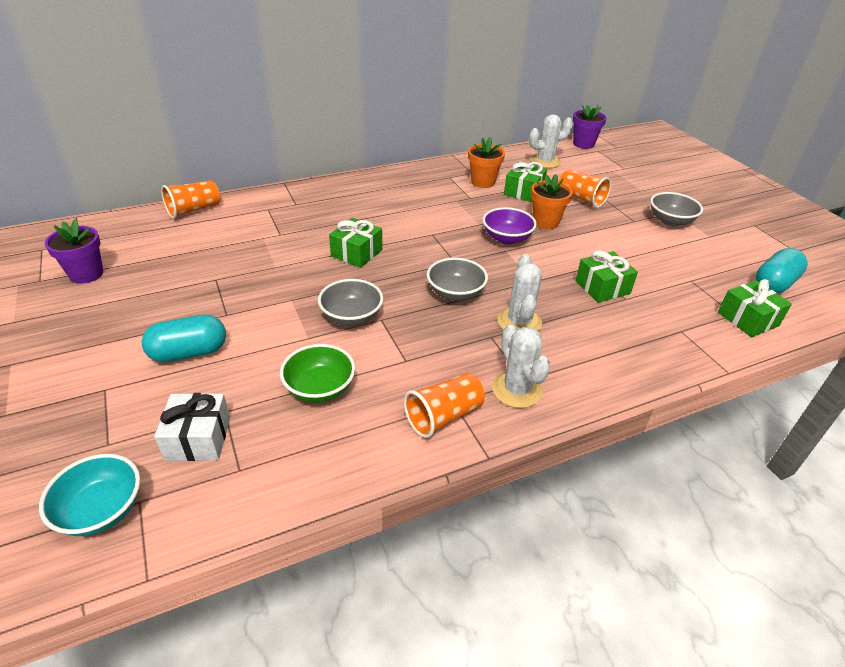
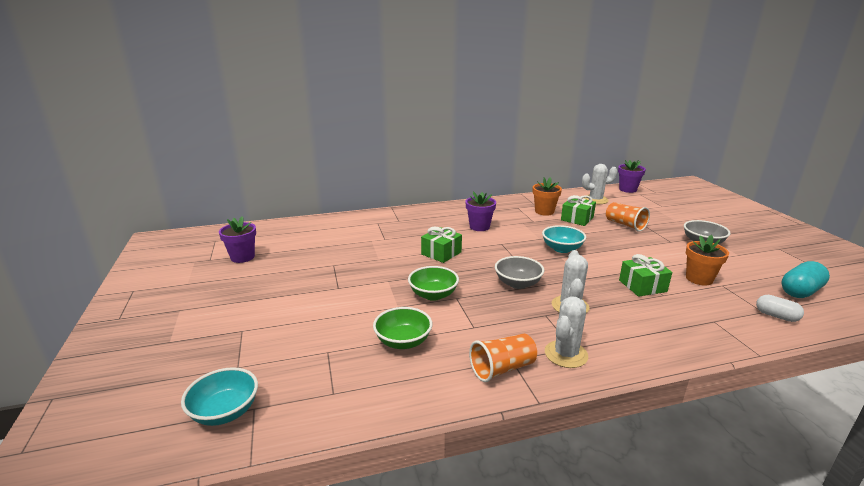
camera: 10 degrees right, 15 degrees down
(189, 353) = (307, 311): turquoise capsule -> none
(194, 210) = (324, 221): orange cup -> none
(198, 438) = (305, 368): white gift -> none
(351, 317) = (433, 295): grey bowl -> green bowl
(402, 209) = (479, 227): none -> purple flower pot
(506, 238) = (562, 249): purple bowl -> turquoise bowl
(517, 390) = (566, 354): white cactus -> white cactus turned 45 degrees clockwise
(545, 222) = (594, 239): orange flower pot -> orange flower pot (699, 279)
(747, 319) = (776, 316): green gift -> white capsule

